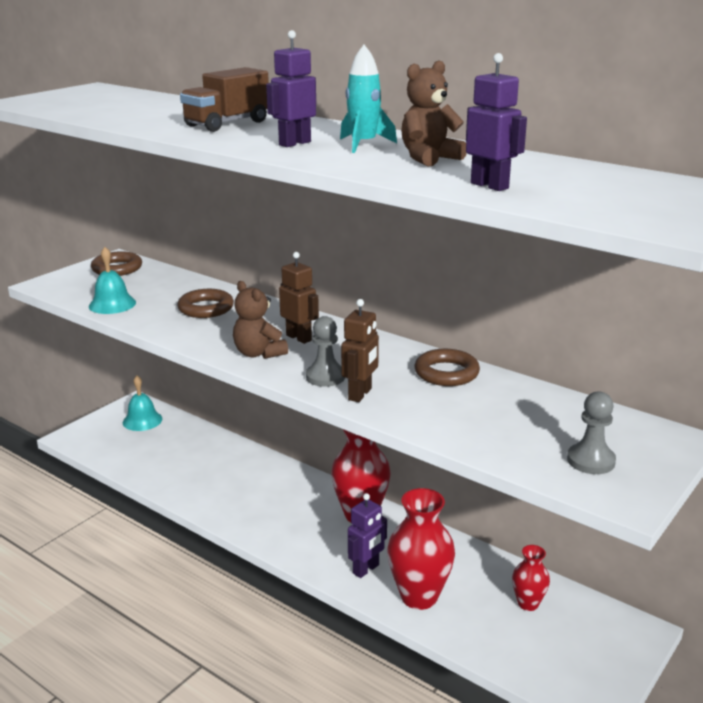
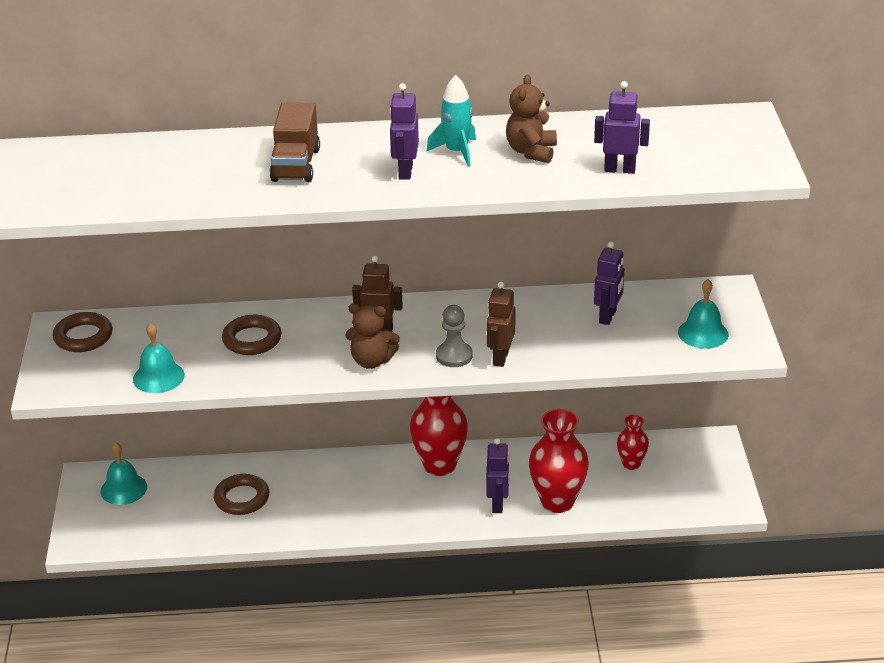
camera: 40 degrees left, 10 degrees up
(360, 394) = (500, 358): brown robot -> brown robot turned 150 degrees counterclockwise
(446, 373) = (531, 308): brown ring -> brown ring (242, 498)
(508, 407) = (608, 317): none -> purple robot
(591, 461) = (703, 333): grey pawn -> turquoise bell

